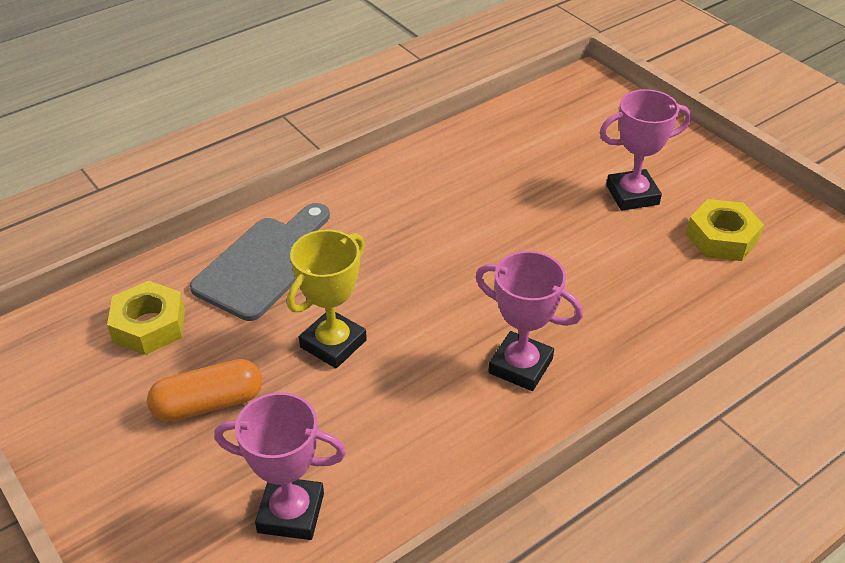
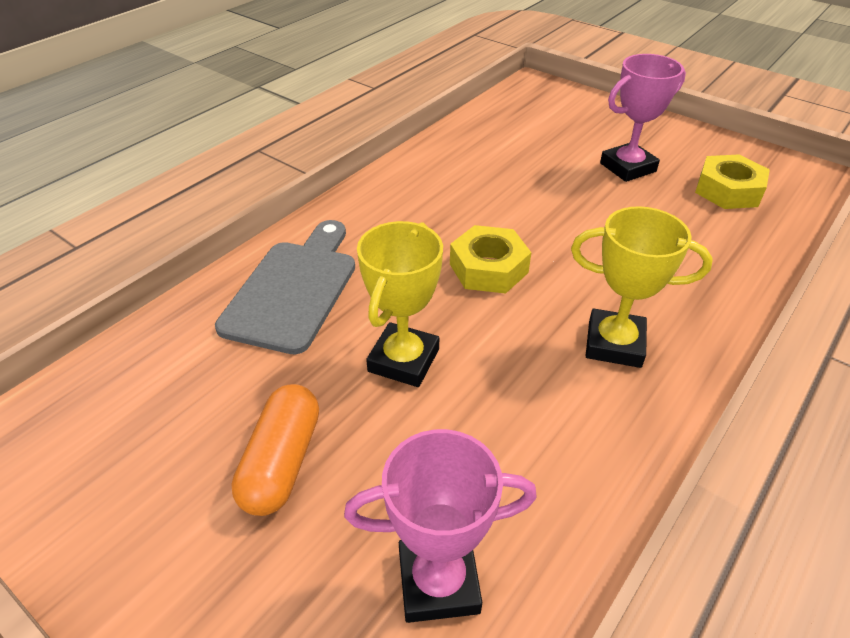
camera: 15 degrees left, 0 degrees up
(149, 325) = (178, 382): yellow nut -> yellow nut (488, 268)
(208, 404) = (282, 462): orange capsule -> orange capsule turned 45 degrees counterclockwise
(520, 366) = (614, 344): pink trophy -> yellow trophy

